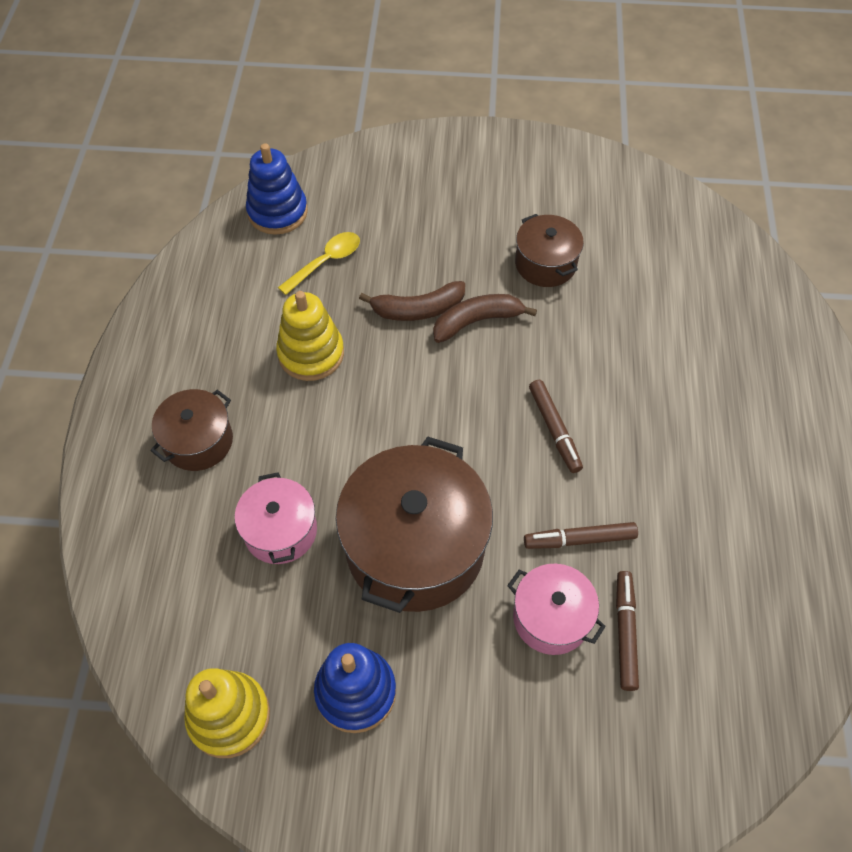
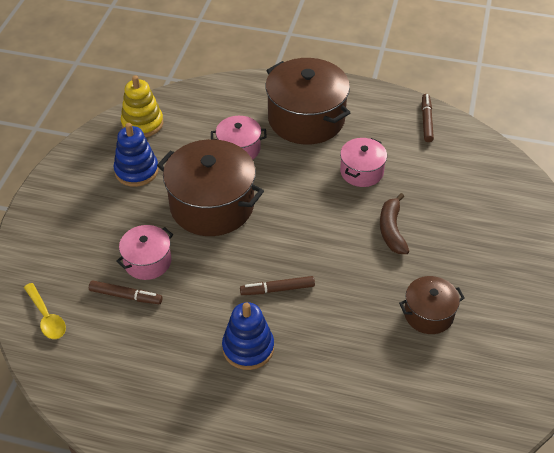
camera: 100 degrees right, 10 degrees down
(198, 441) = (306, 119): brown pot -> brown pot, size x1.87
(277, 212) = (488, 164): blue stacking toy -> blue stacking toy (248, 348)
(311, 353) = (361, 171): yellow stacking toy -> pink pot
(326, 262) = (440, 186): yellow spoon -> yellow spoon (47, 317)
(477, 321) = (377, 262): brown banana -> none
(579, 539) = (193, 286): brown marker -> brown marker (426, 121)

